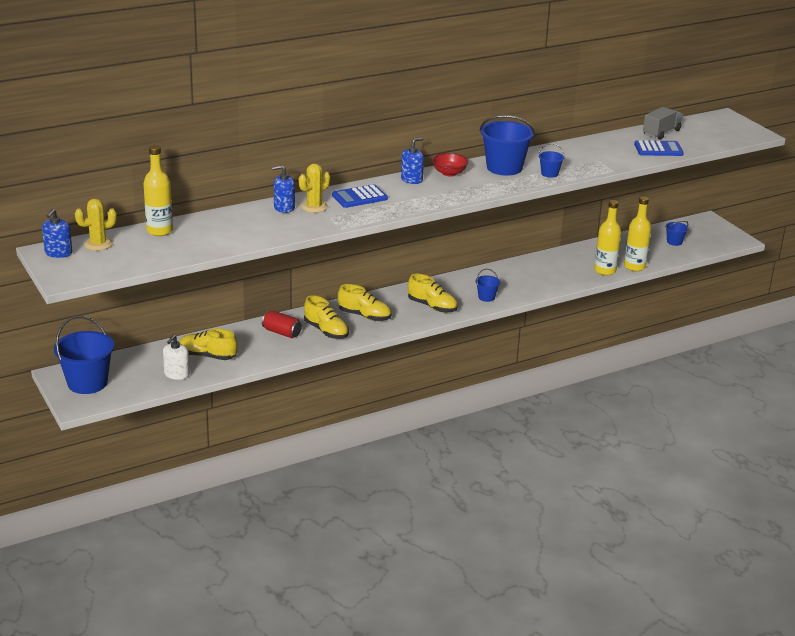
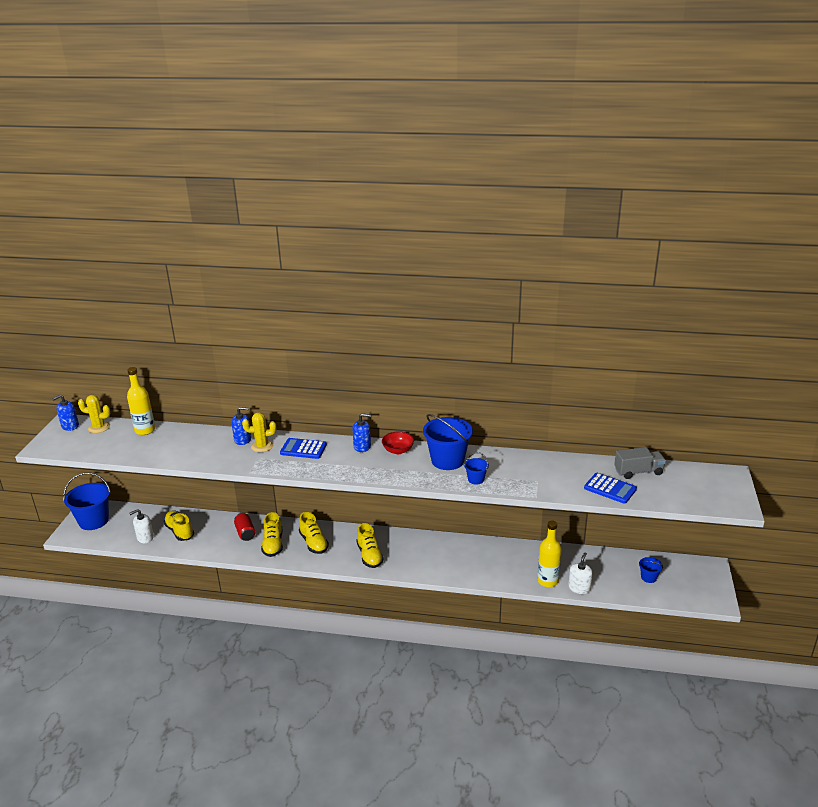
camera: 40 degrees right, 0 degrees up
(284, 207) = (243, 439): blue soap dispenser -> blue soap dispenser turned 150 degrees clockwise
(486, 297) = (419, 565): blue bucket -> none
(634, 266) = (579, 588): yellow bottle -> white soap dispenser

